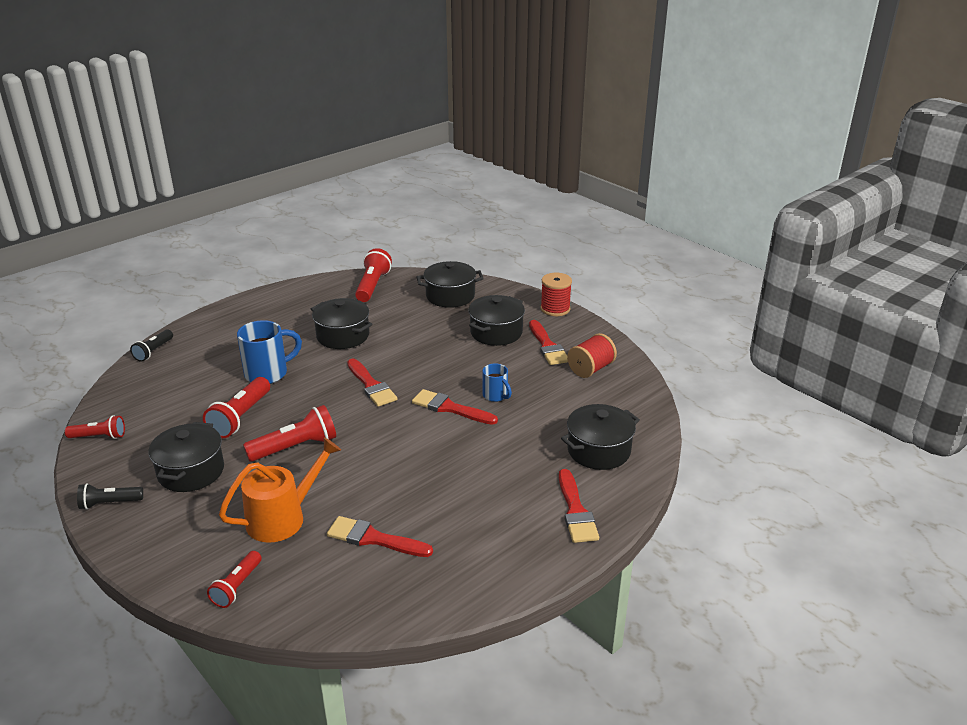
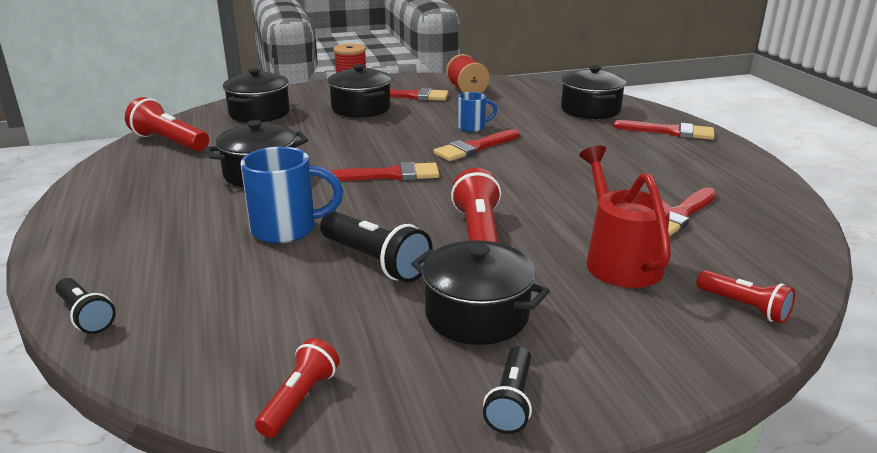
camera: 65 degrees left, 5 degrees down
(240, 418) = (375, 261): red flashlight -> black flashlight
(268, 373) = (286, 229): blue mug -> blue mug turned 90 degrees clockwise
(282, 518) = (619, 260): orange watering can -> red watering can

